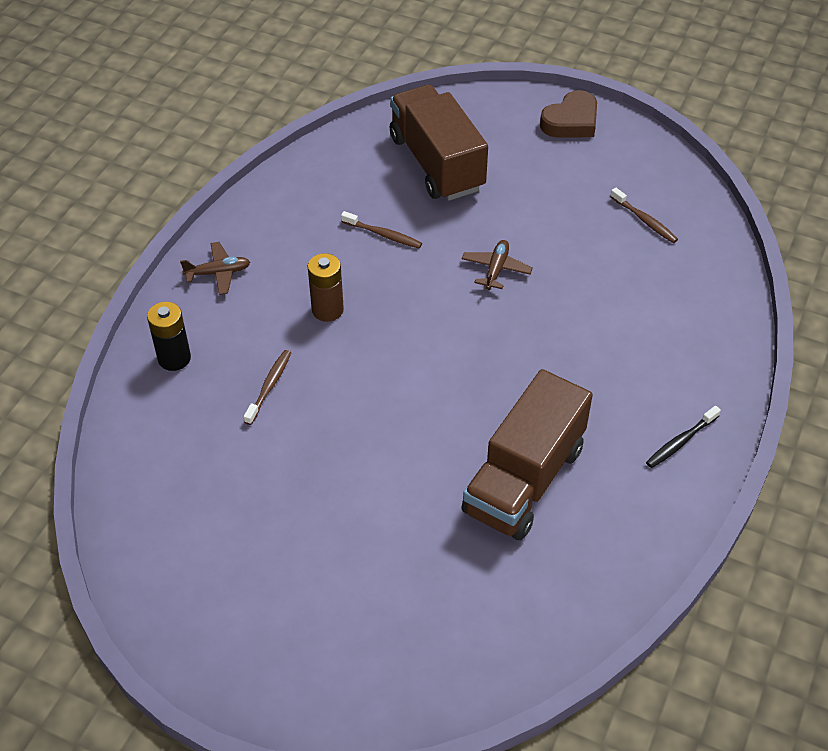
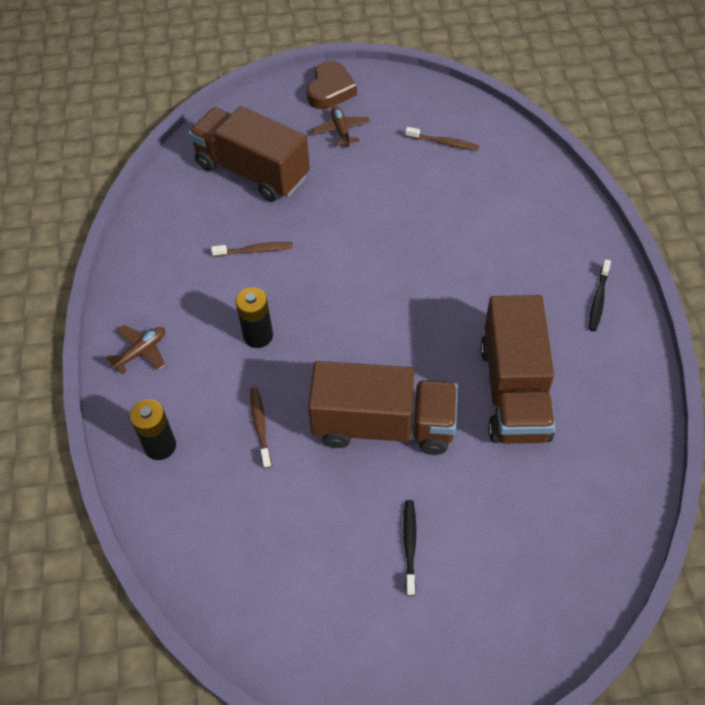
camera: 30 degrees left, 5 degrees up
(318, 556) = (409, 545): none -> black toothbrush
(327, 310) = (258, 336): brown battery -> black battery
(377, 444) = (383, 425): none -> brown truck
(496, 269) = (365, 235): brown plane -> brown plane (341, 131)

